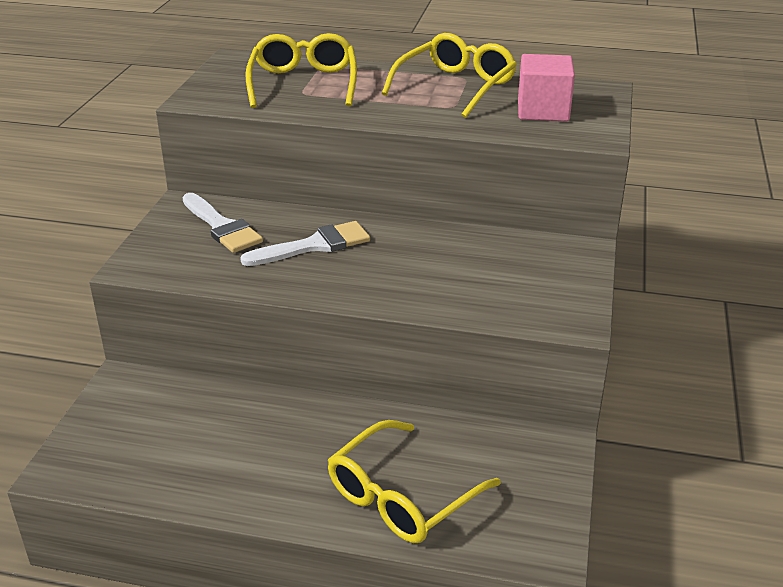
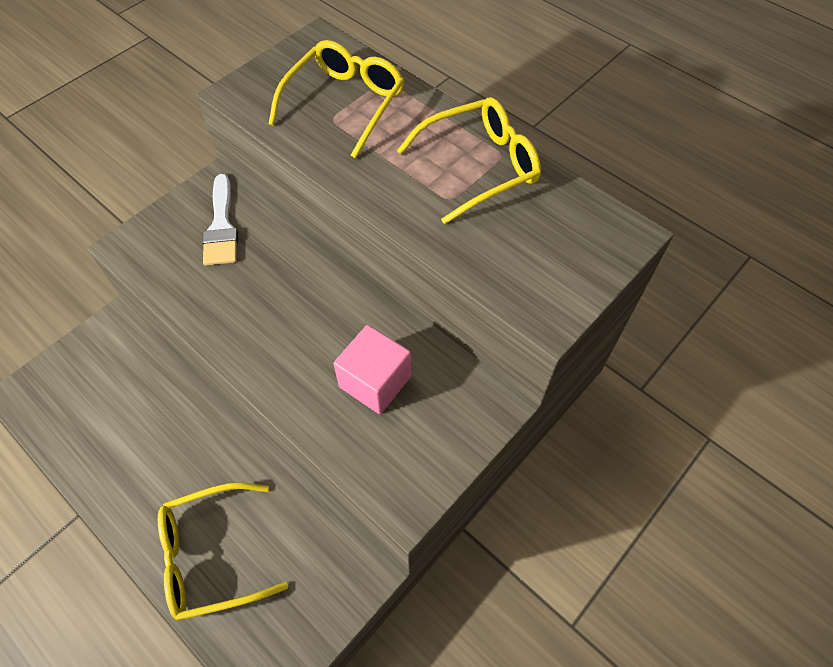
camera: 30 degrees right, 25 degrees up
(314, 245) = (272, 286): white brush -> none
(543, 111) = (532, 245): pink cube -> pink cube (375, 381)

